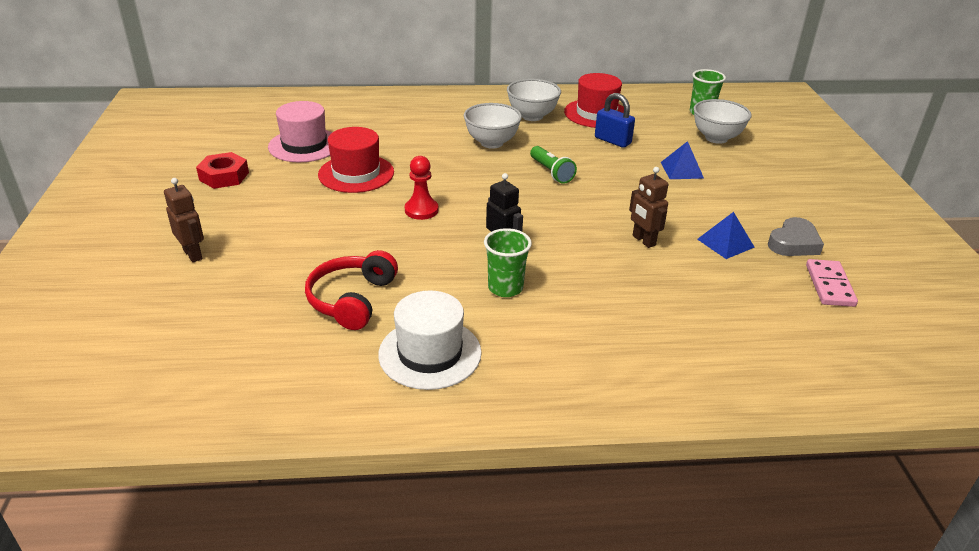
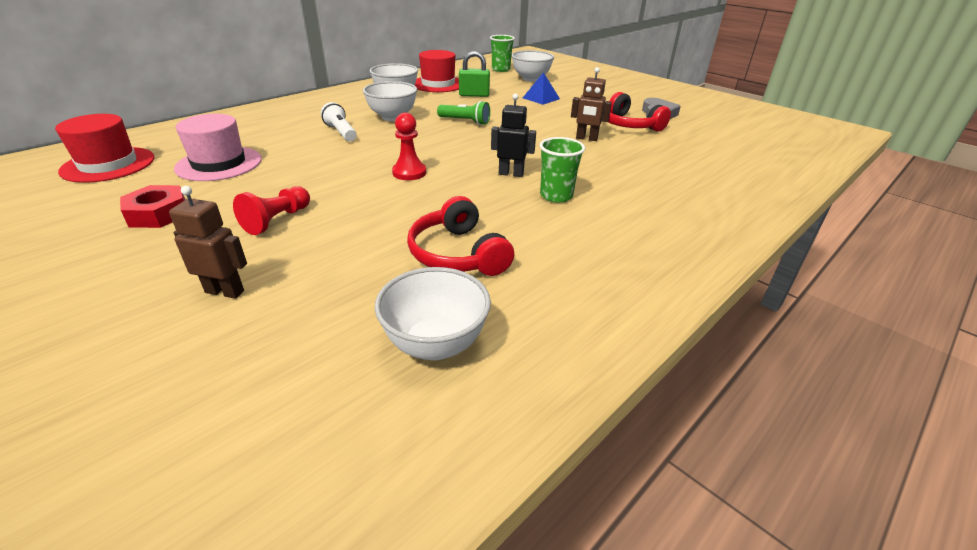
camera: 40 degrees left, 0 degrees up
(249, 354) = (435, 344): none -> white bowl
(280, 214) = (277, 220): none -> red pawn
(356, 173) = (308, 168): red hat -> red hat (108, 164)
(426, 145) = (341, 132): none -> white flashlight
(430, 353) = (582, 260): white hat -> none
(612, 141) = (474, 95): blue padlock -> green padlock
(725, 243) = (628, 125): blue pyramid -> red headphones
(829, 285) = (708, 126): pink domino -> none

